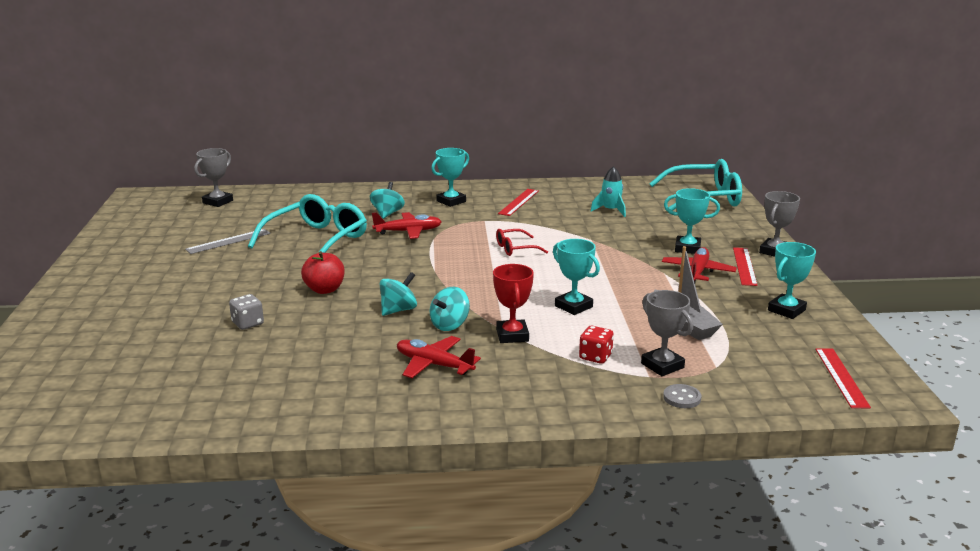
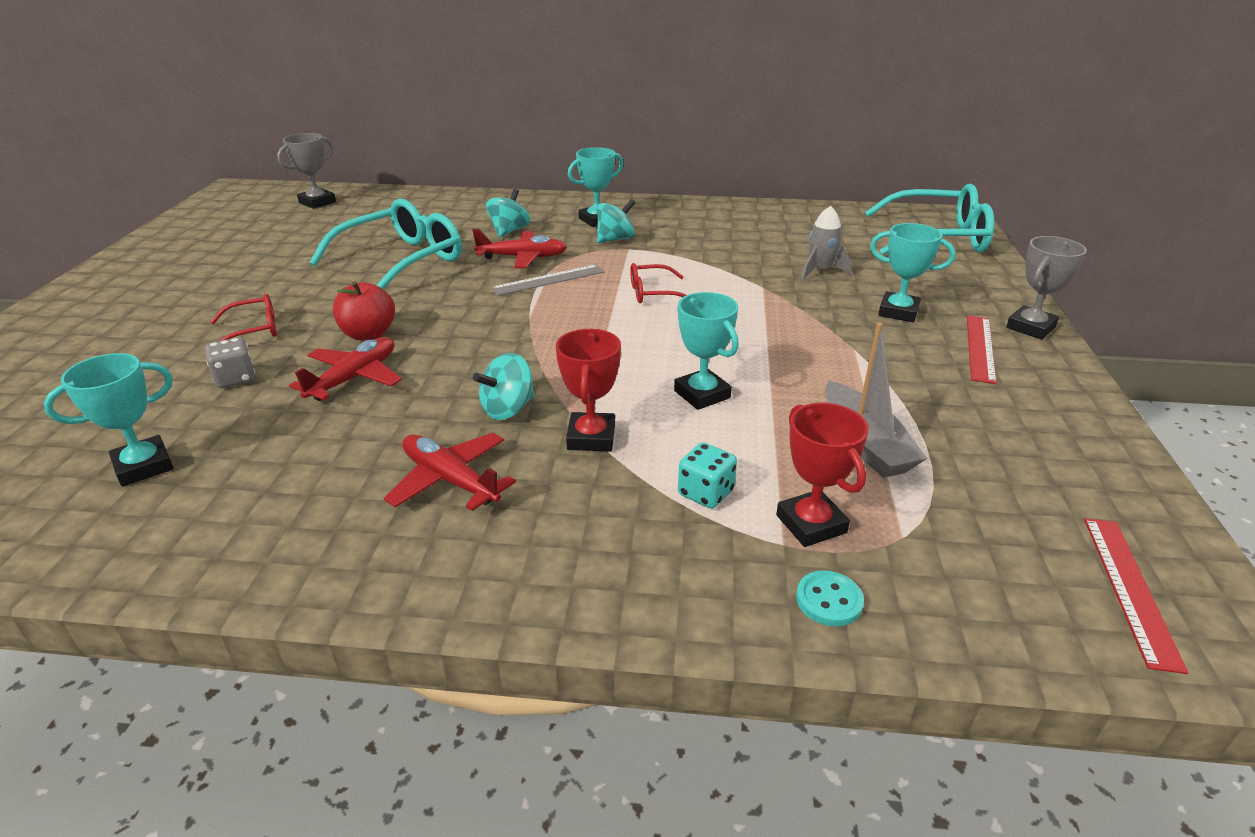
camera: 10 degrees right, 10 degrees up
(228, 241) = (294, 254): grey ruler -> grey ruler (548, 280)
(237, 293) = (254, 330): none -> red glasses
(398, 310) = (448, 376): turquoise spinning top -> turquoise spinning top (615, 239)
(519, 202) = (683, 226): red ruler -> none
(595, 357) = (705, 493): red dice -> turquoise dice
(610, 210) = (802, 246): turquoise rocket -> none
(628, 226) = (820, 271): none -> grey rocket
(662, 365) = (811, 524): grey trophy -> red trophy
(682, 398) = (829, 600): grey button -> turquoise button
(697, 272) = (906, 352): red plane -> red plane (354, 378)
(786, 310) = (1039, 434): turquoise trophy -> turquoise trophy (144, 466)

